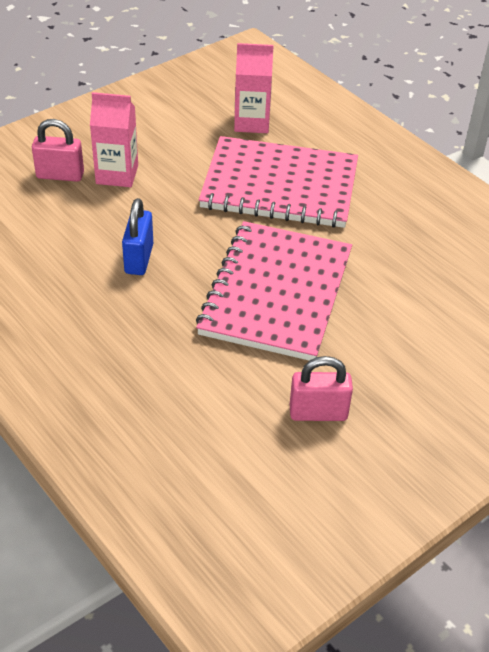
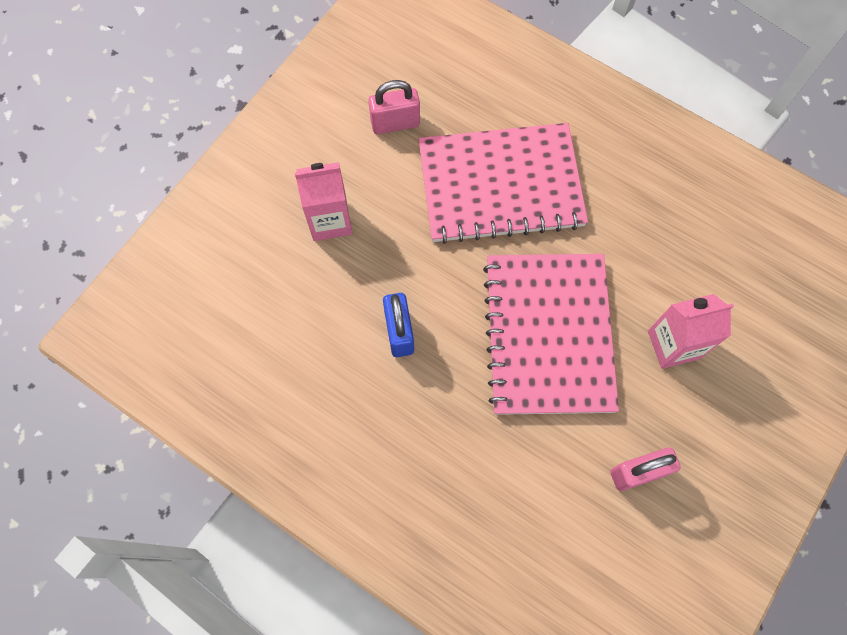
camera: 15 degrees left, 25 degrees up
(60, 175) = (272, 240): pink padlock -> pink padlock (395, 123)
(251, 122) = (439, 100): pink carton -> pink carton (673, 344)

